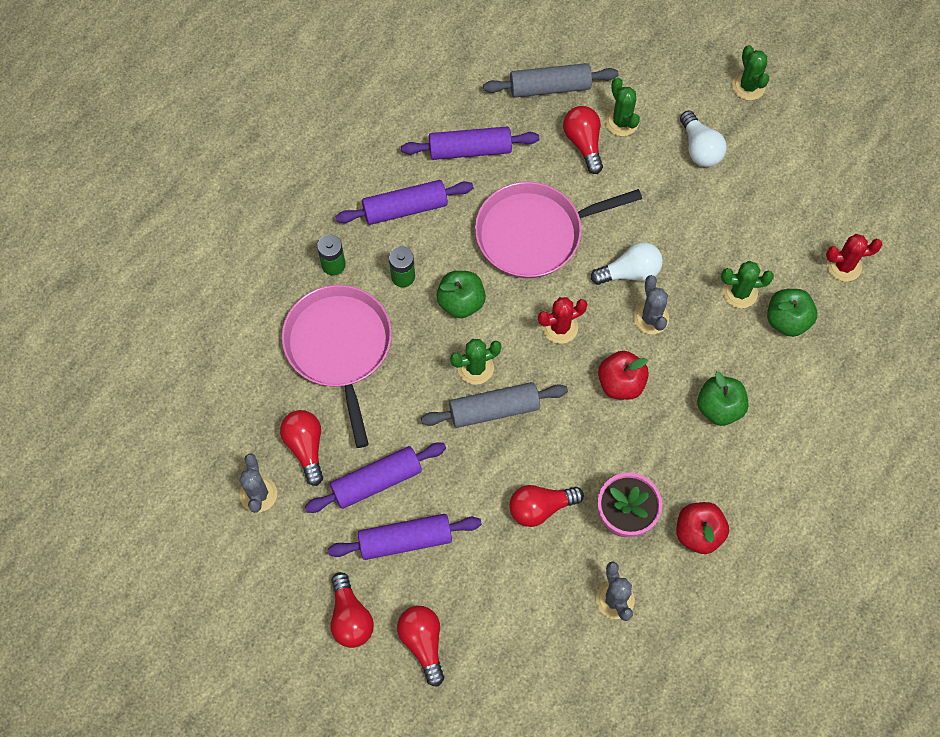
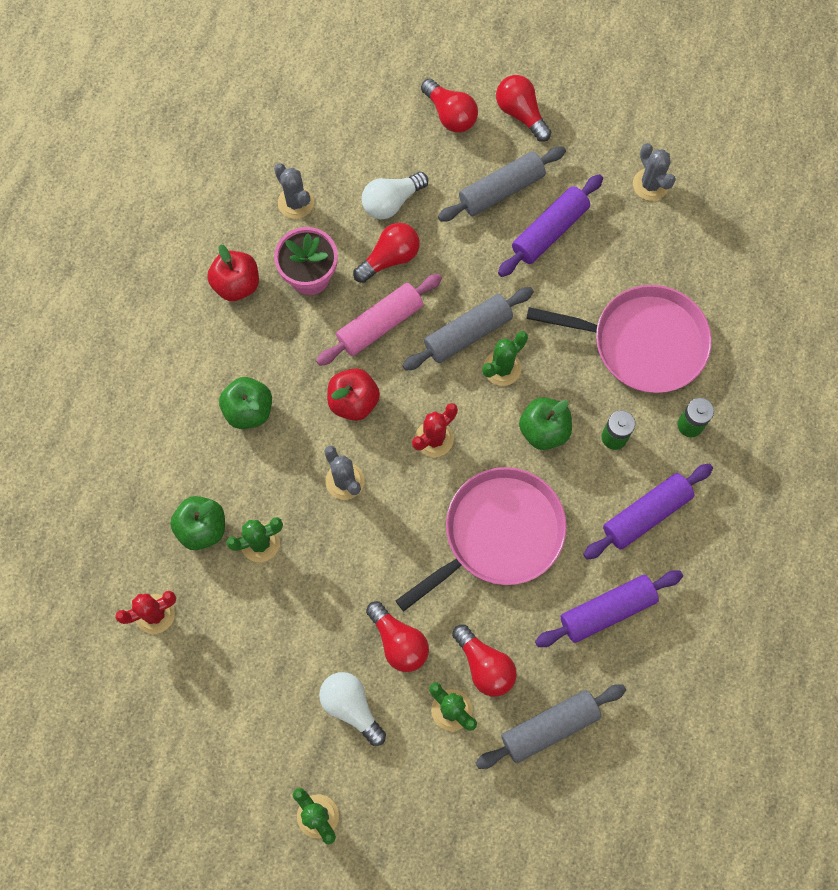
camera: 160 degrees right, 5 degrees up
(306, 447) = (628, 239): red light bulb -> red light bulb (399, 642)
(339, 347) = (643, 342): pink pan -> pink pan turned 45 degrees counterclockwise
(405, 540) = (501, 190): purple rolling pin -> grey rolling pin
(572, 446) = (380, 324): none -> pink rolling pin
(630, 272) = (382, 525): white light bulb -> white light bulb (391, 202)

